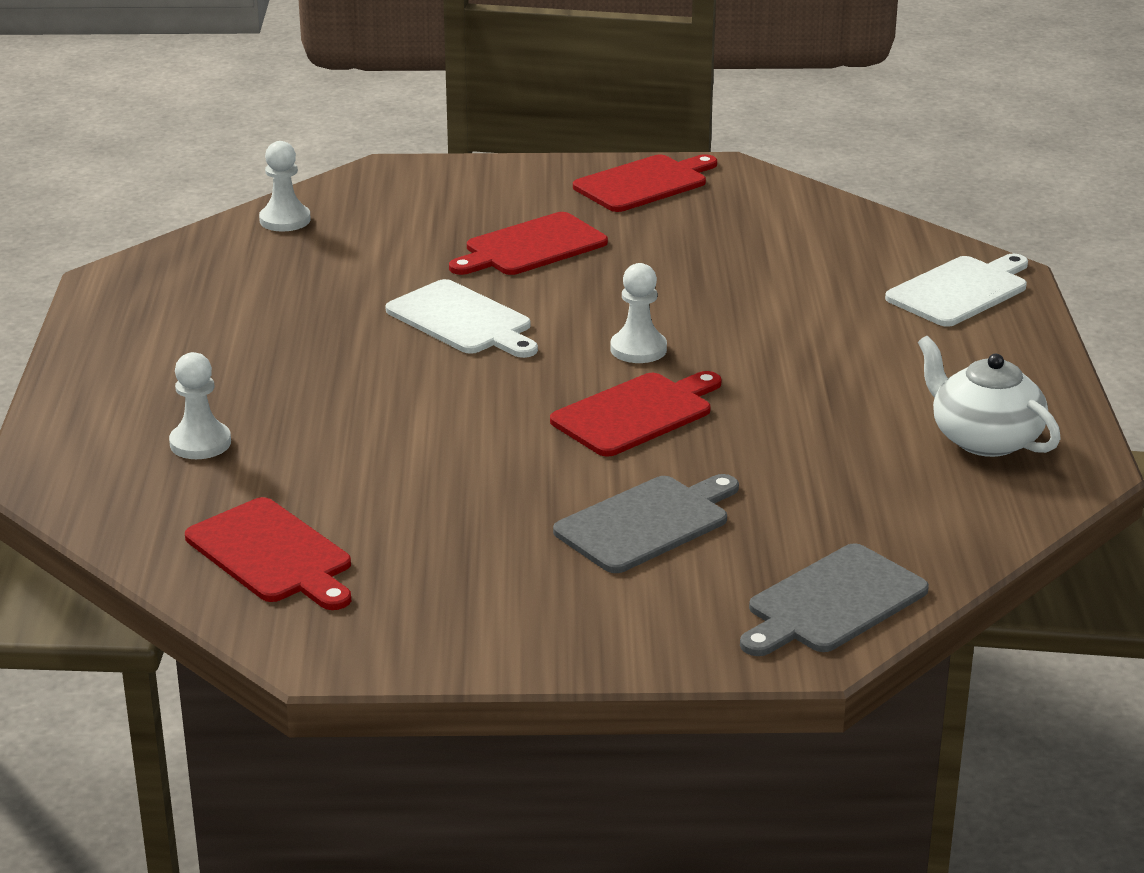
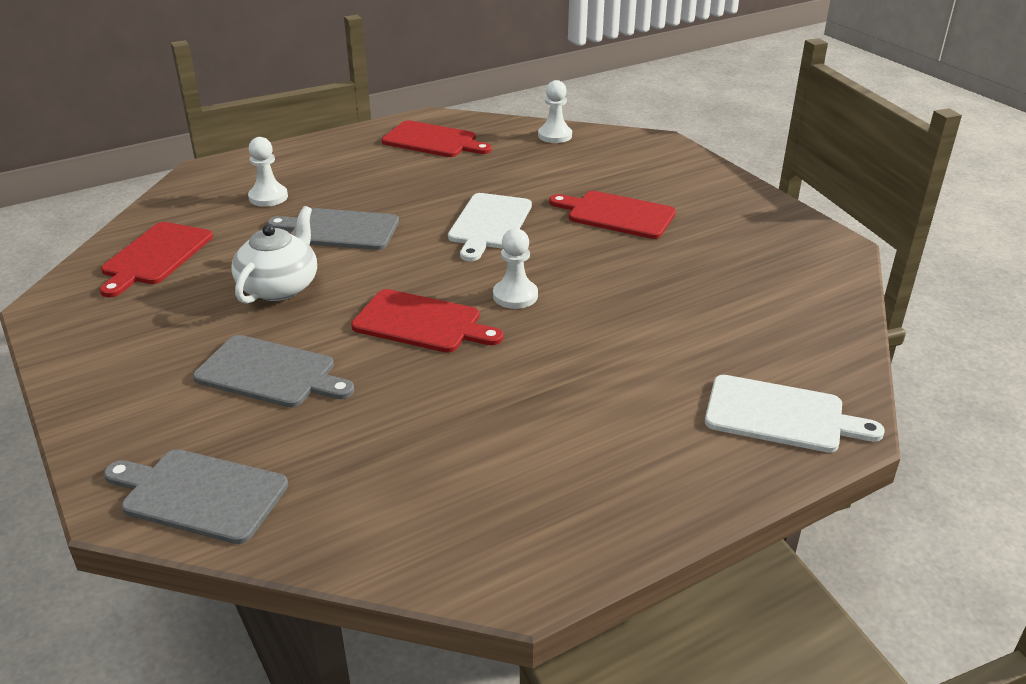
camera: 60 degrees right, 5 degrees up
(360, 413) = (339, 230): none -> grey cutting board
(644, 183) = (766, 224): red cutting board -> red cutting board (433, 141)
(984, 439) = (524, 504): white teapot -> white teapot (279, 287)

